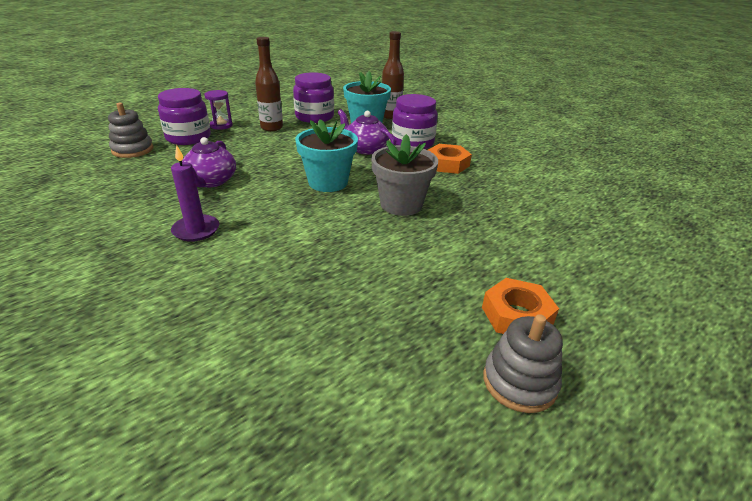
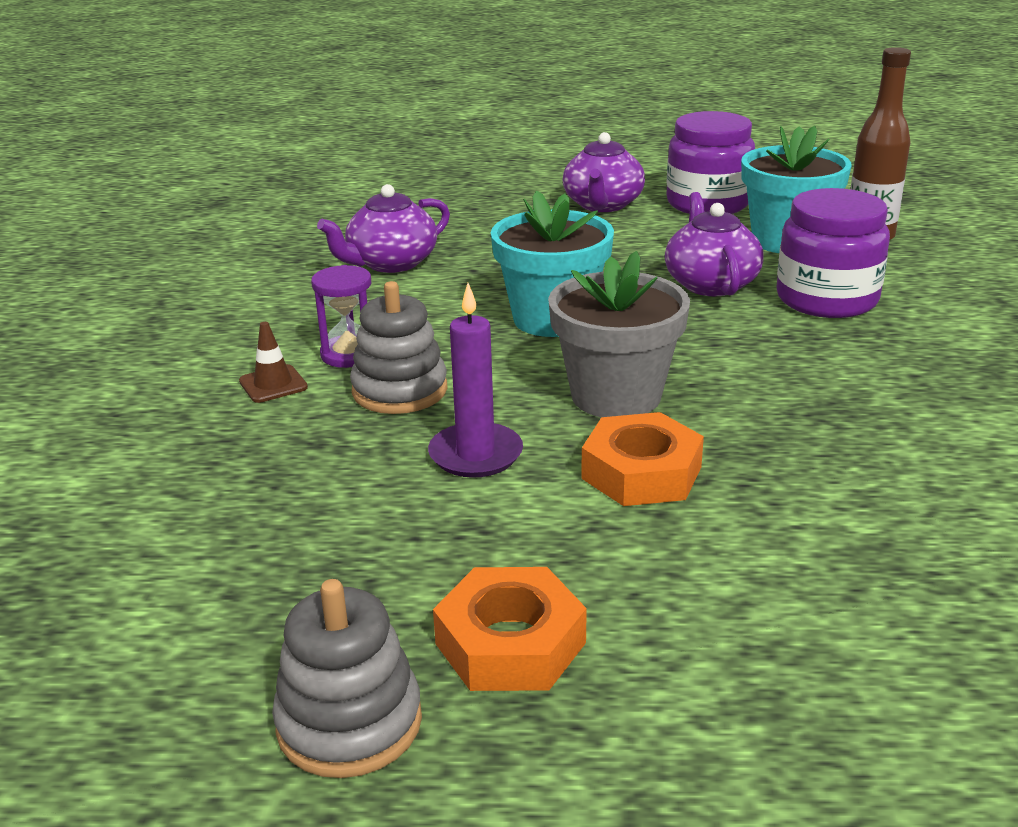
camera: 45 degrees right, 5 degrees down
(133, 150) = (360, 190): grey stacking toy -> grey stacking toy (400, 390)
(188, 137) = (455, 190): purple jar -> none
(196, 230) = (277, 323): purple candle -> purple candle (475, 454)
(221, 125) = (529, 183): purple hourglass -> purple hourglass (349, 354)
(245, 260) = (273, 384): none -> brown traffic cone
(271, 128) = (602, 205): brown bottle -> purple teapot
(447, 164) = (833, 359): orange nut -> orange nut (641, 472)

